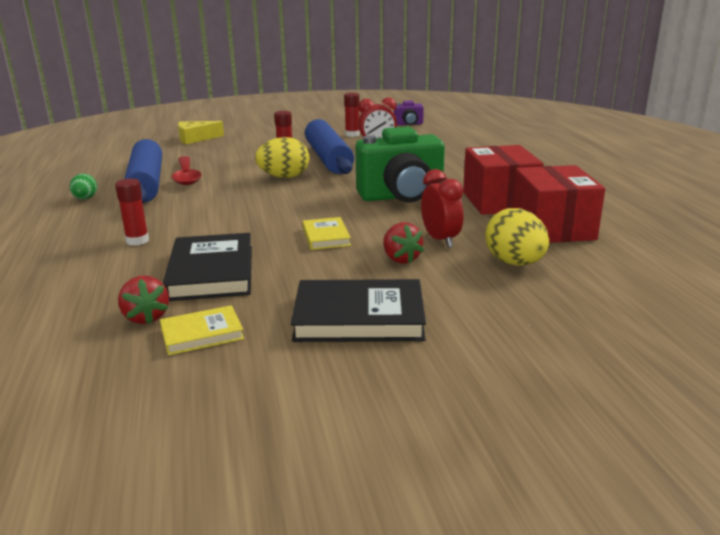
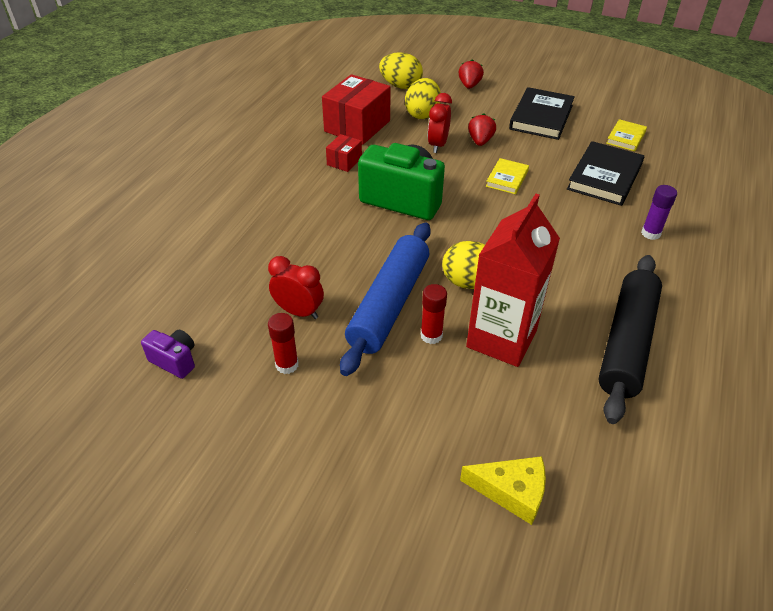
camera: 145 degrees left, 20 degrees up
(85, 199) = (700, 337): green egg -> none
(137, 241) = (650, 233): red glue stick -> purple glue stick
(146, 183) = (626, 343): blue rolling pin -> black rolling pin
(146, 317) = (654, 158): red strawberry -> red strawberry (469, 85)
(186, 176) = (574, 339): red spoon -> none
(202, 334) = (626, 138): yellow book -> yellow book turned 75 degrees counterclockwise
(238, 166) = (501, 339): none -> red carton
(359, 317) = (541, 117): black book -> black book turned 75 degrees clockwise
(499, 201) = (344, 161): red box -> red box, size x0.50
(612, 287) = (400, 86): none -> yellow egg

